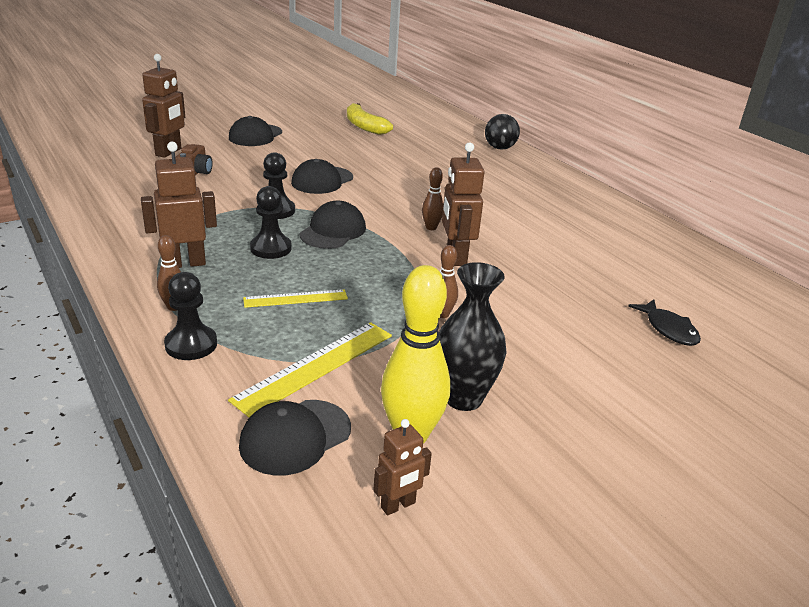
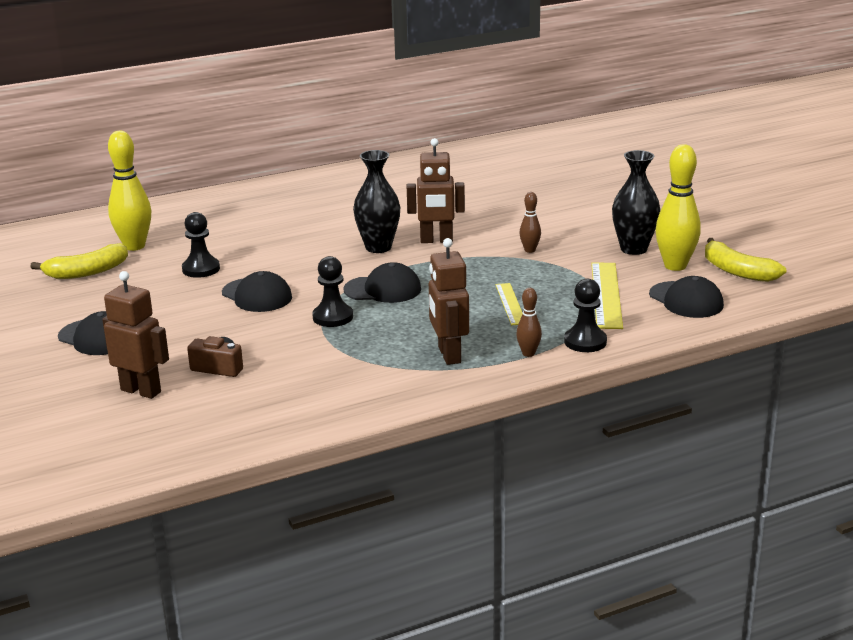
camera: 80 degrees left, 5 degrees down
(271, 248) = (418, 317): black pawn -> black pawn (201, 269)
(316, 366) = (606, 295): yellow ruler -> yellow ruler turned 45 degrees clockwise
(333, 231) = (383, 289): black cap -> black cap turned 150 degrees clockwise
(398, 505) = (737, 271): brown robot -> yellow banana
(413, 137) = (134, 246): none -> yellow bowling pin
(431, 227) = (378, 247): brown bowling pin -> black vase
(499, 148) = (184, 206): black ball -> none
(668, 329) = (542, 182): black fish -> none

